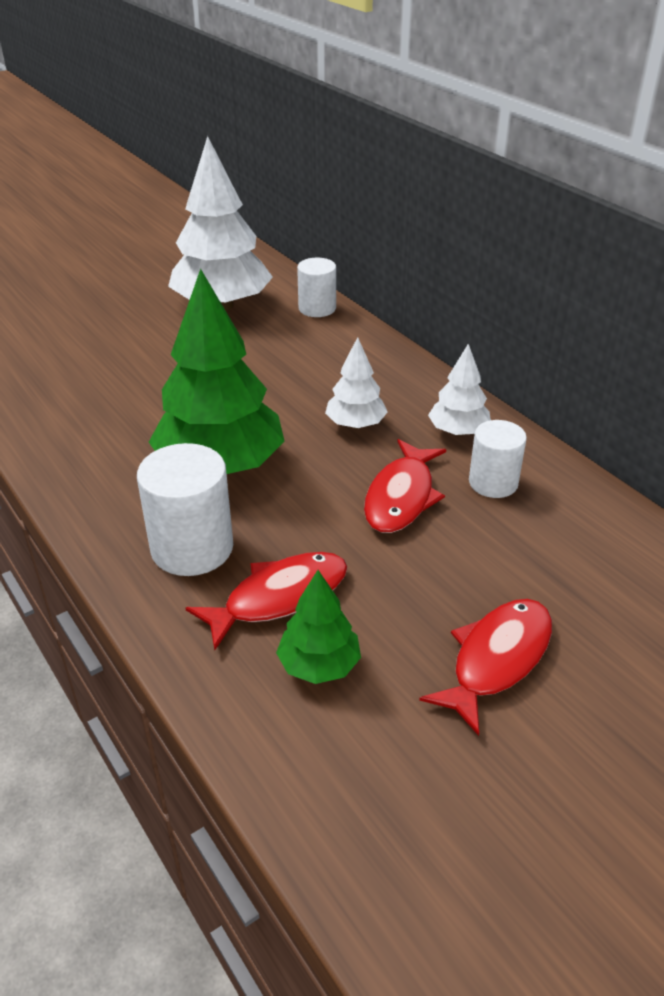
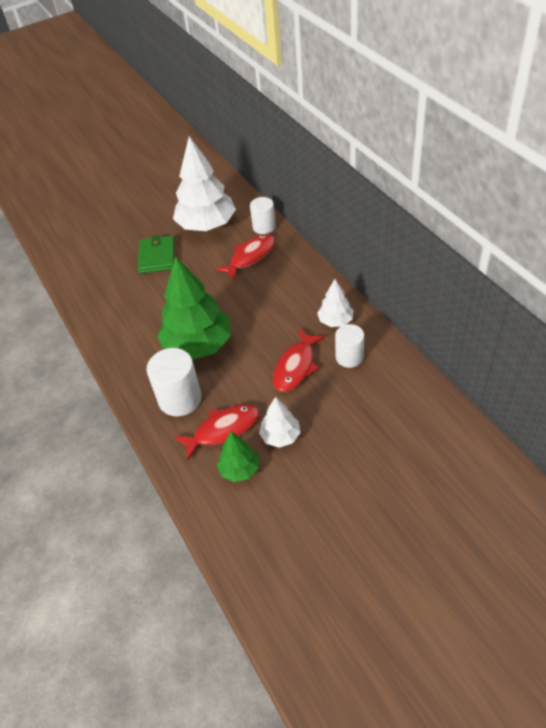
camera: 10 degrees right, 10 degrees up
(140, 343) = (157, 257): none -> green wallet
(355, 424) = (276, 316): white tree -> white tree (280, 436)
(496, 659) = (330, 468): red fish -> red fish (250, 256)

